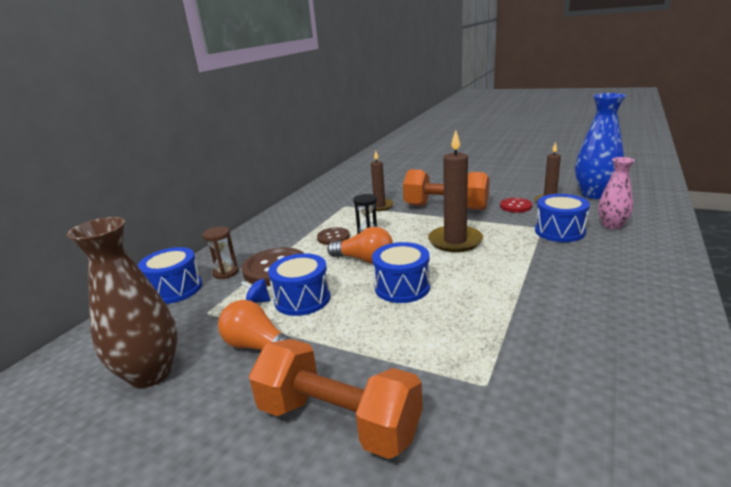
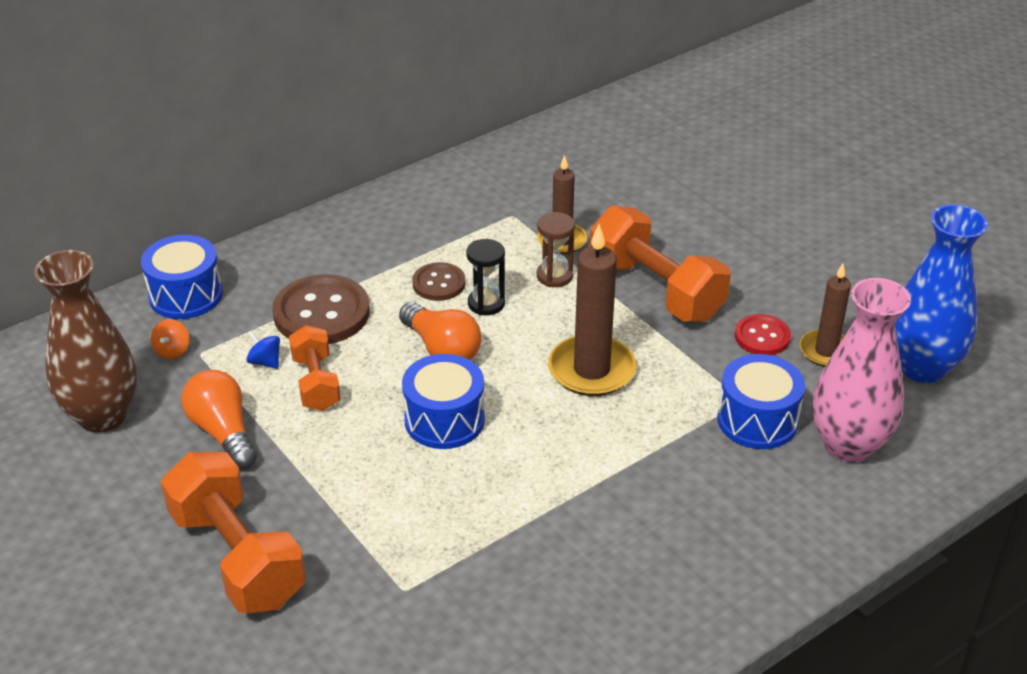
camera: 25 degrees right, 15 degrees up
(185, 318) = (172, 351): none -> orange spinning top
(226, 273) = (258, 292): brown hourglass -> brown hourglass (554, 276)
(302, 299) = (316, 383): blue drum -> orange dumbbell
(612, 225) = (848, 445): pink vase -> pink vase, size x1.64

